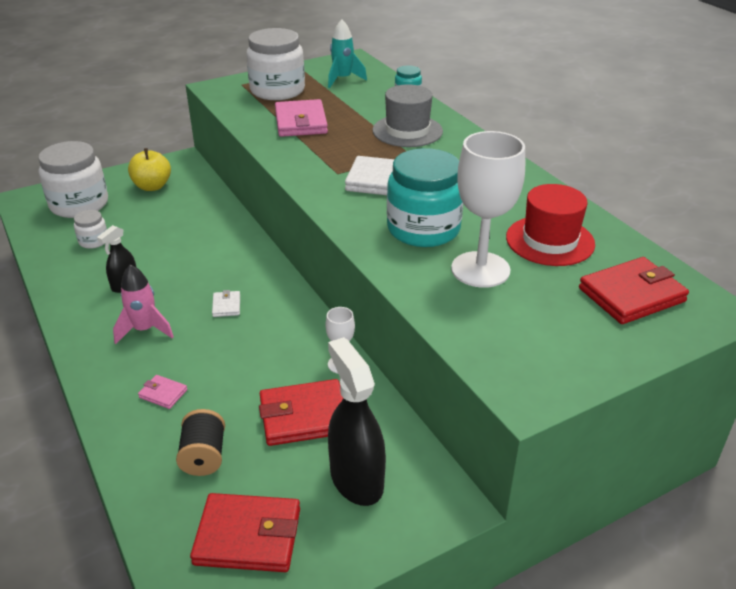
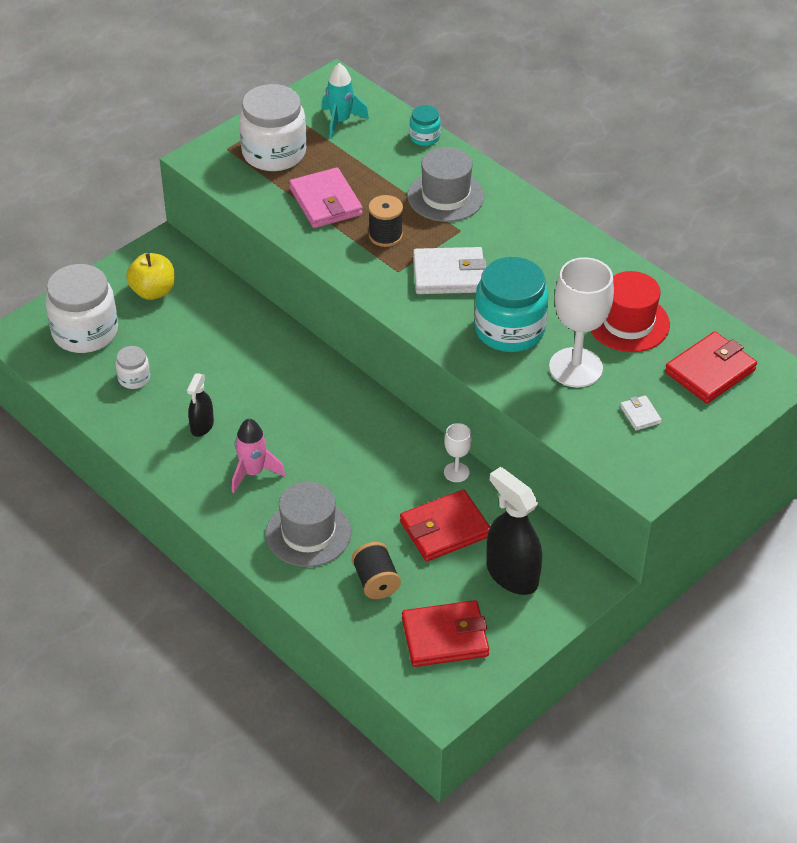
camera: 15 degrees left, 10 degrees up
(163, 394) = (308, 533): pink wallet -> grey hat
(226, 306) = (318, 431): white wallet -> white wallet (640, 415)
(340, 149) = (385, 235): none -> black spool

